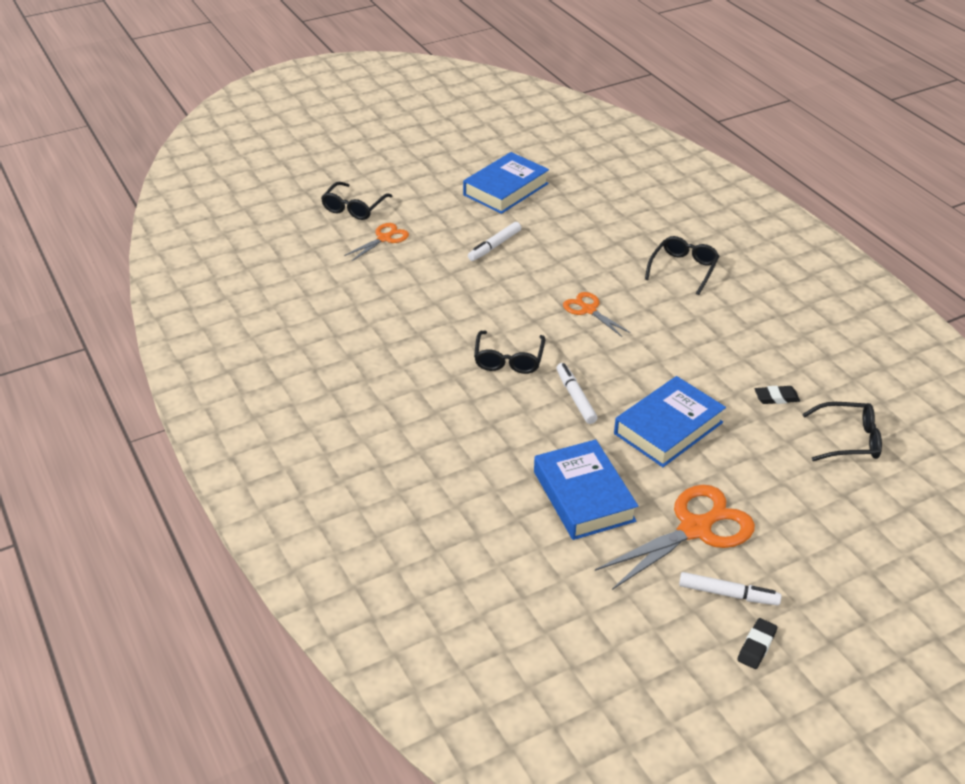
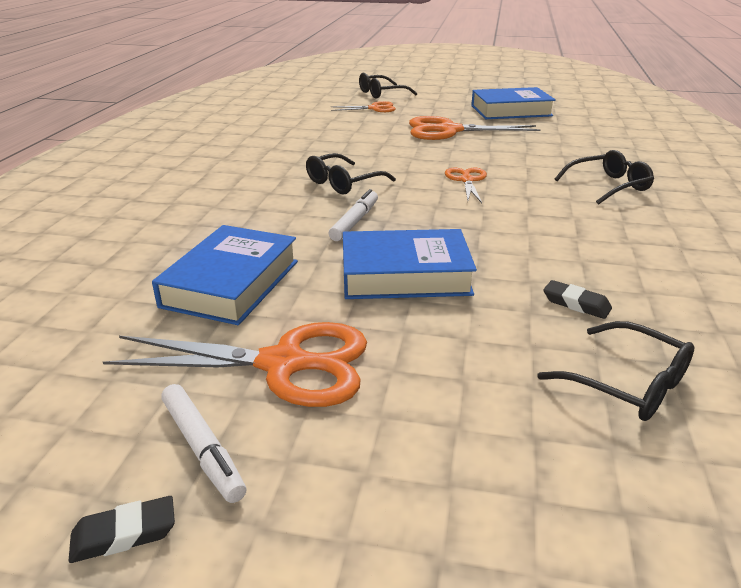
camera: 40 degrees right, 10 degrees down
(494, 246) = (449, 130): white marker -> orange scissors

